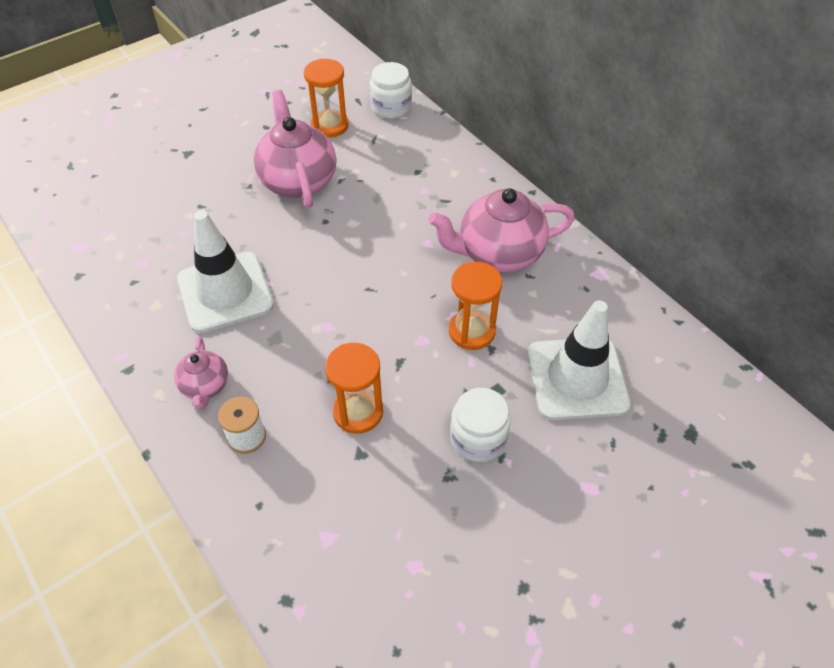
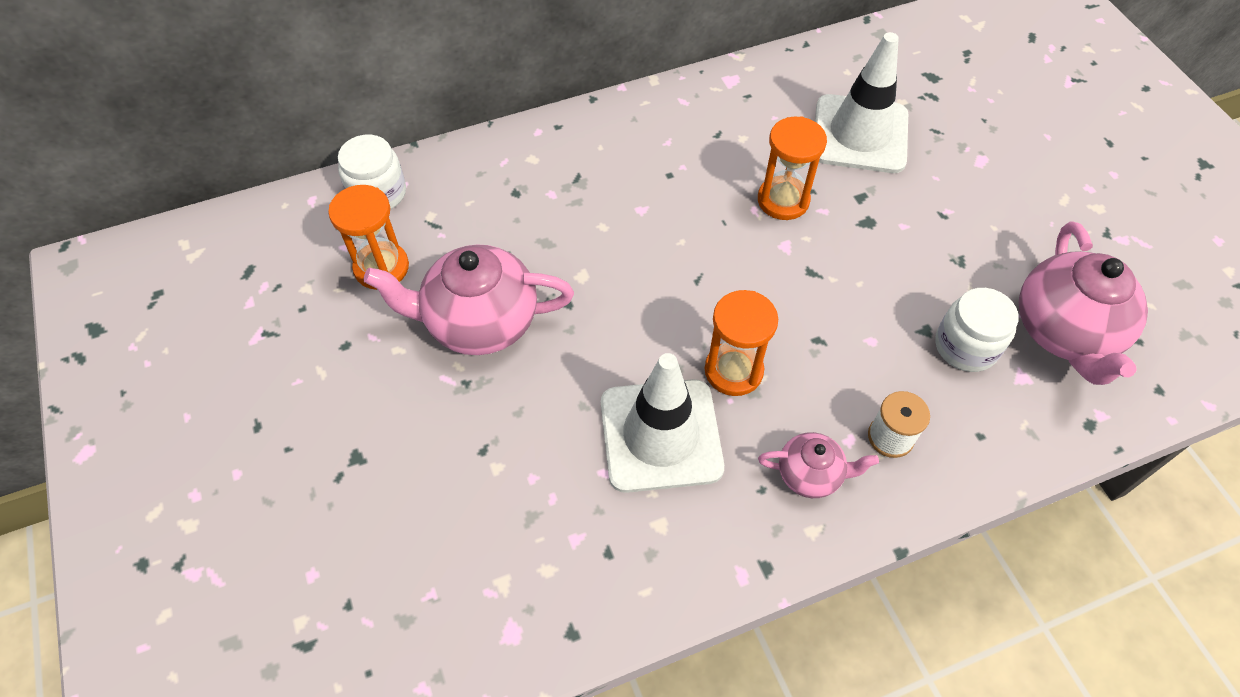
camera: 75 degrees left, 5 degrees up
(358, 412) = (872, 322): orange hourglass -> orange hourglass (733, 371)
(478, 438) = (918, 227): white jar -> white jar (965, 346)
(499, 253) = (678, 150): pink teapot -> pink teapot (1064, 332)

